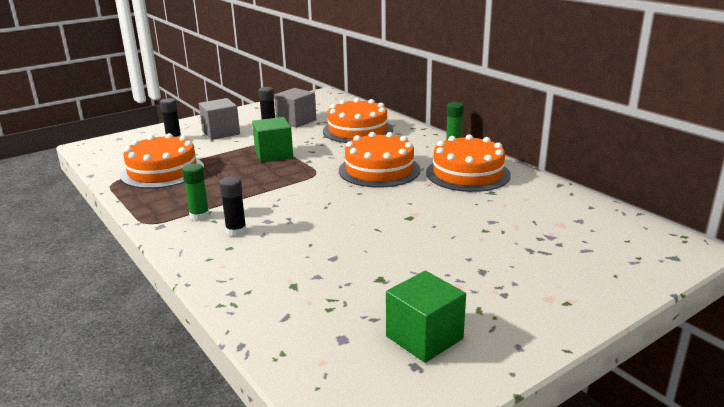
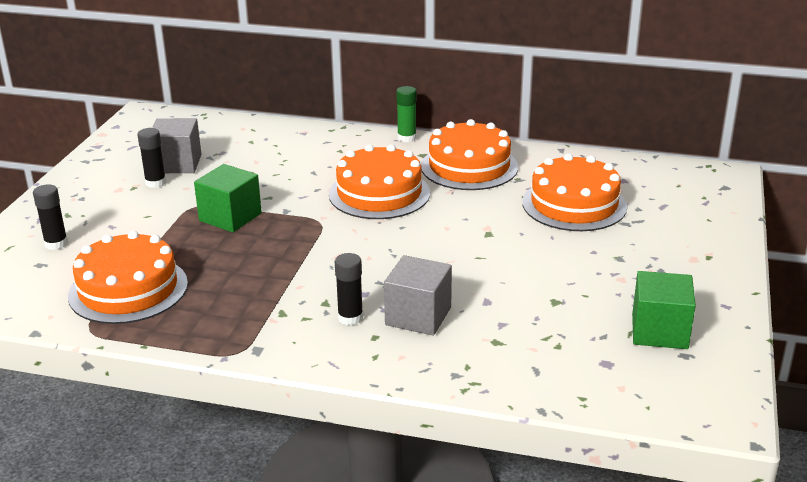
camera: 40 degrees left, 5 degrees up
(199, 216) = (280, 320): green glue stick -> none
(221, 132) = (105, 212): grey cube -> grey cube (418, 316)
(357, 130) = (276, 153): orange cake -> orange cake (574, 204)

